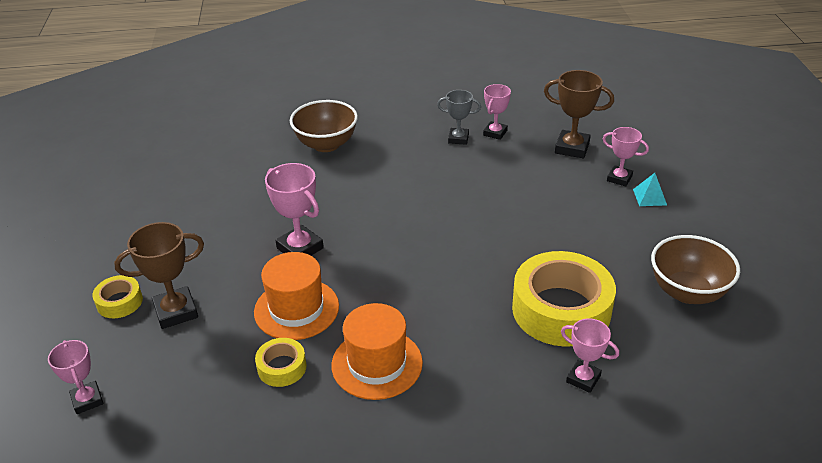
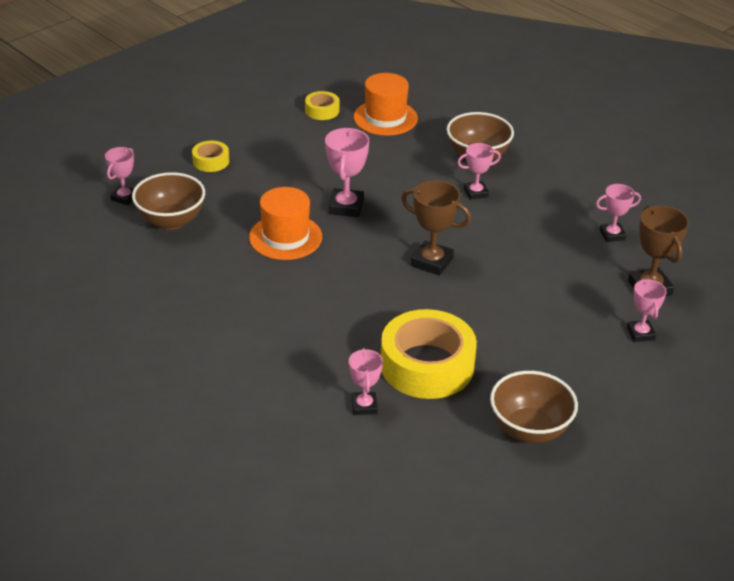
camera: 50 degrees right, 0 degrees up
(173, 381) = (171, 221): none -> brown bowl
(176, 311) = (227, 188): brown trophy -> brown trophy (432, 262)
(282, 367) = (227, 259): yellow tape -> yellow tape (322, 110)
(370, 168) = (476, 193): none -> pink trophy
(377, 364) = (274, 299): orange hat -> orange hat (385, 118)
(458, 139) = (576, 219): grey trophy -> none
(649, 197) = (636, 362): turquoise pyramid -> none

